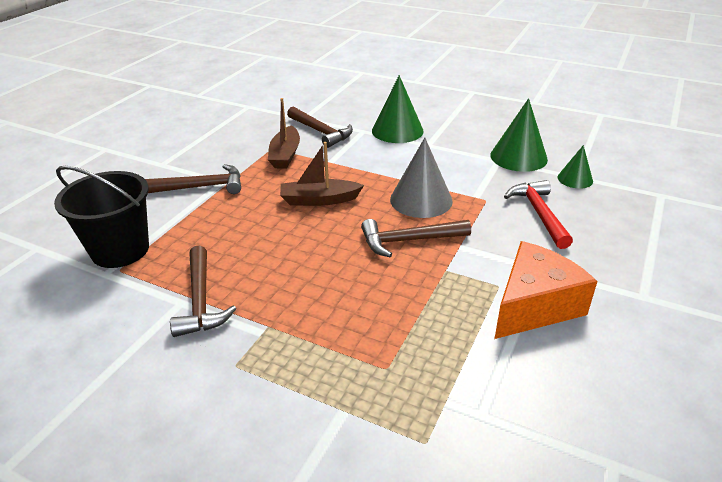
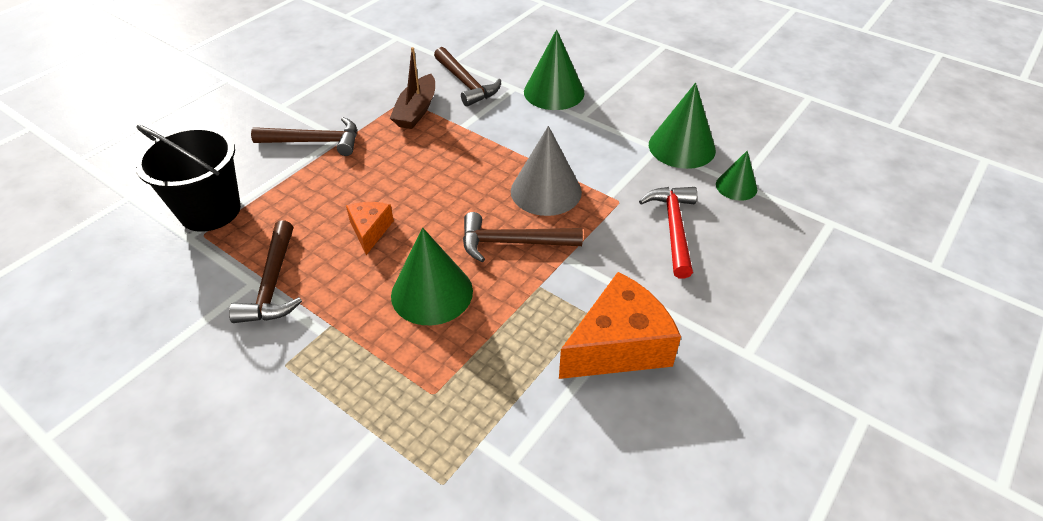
camera: 10 degrees right, 10 degrees up
(277, 247) = (370, 231): none -> orange cheese
(319, 200) = (433, 176): brown boat -> none
(352, 288) = (432, 293): none -> green cone

